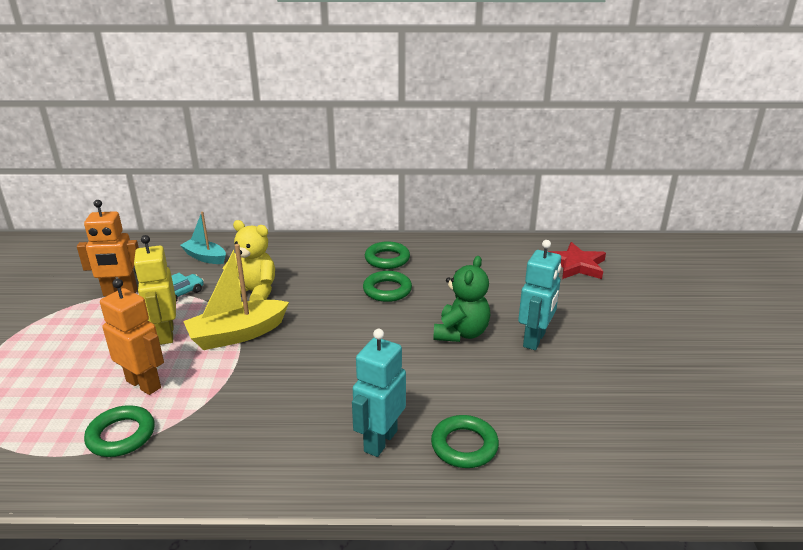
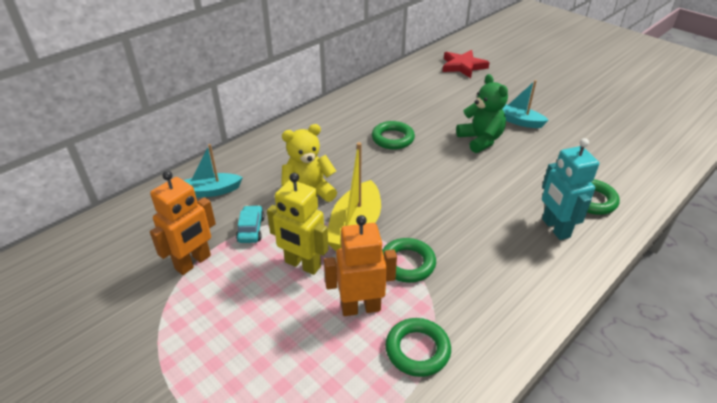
camera: 45 degrees left, 10 degrees up
(387, 259) = (353, 118): green ring -> green ring (407, 263)
(535, 340) = (519, 121): turquoise robot -> turquoise boat

